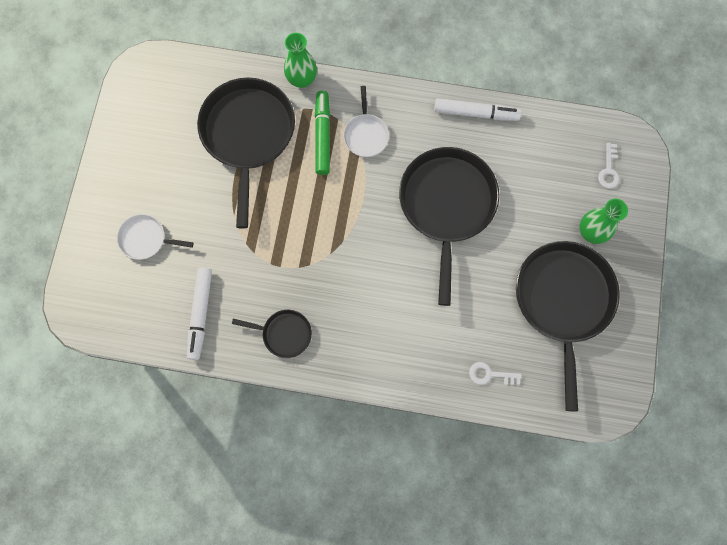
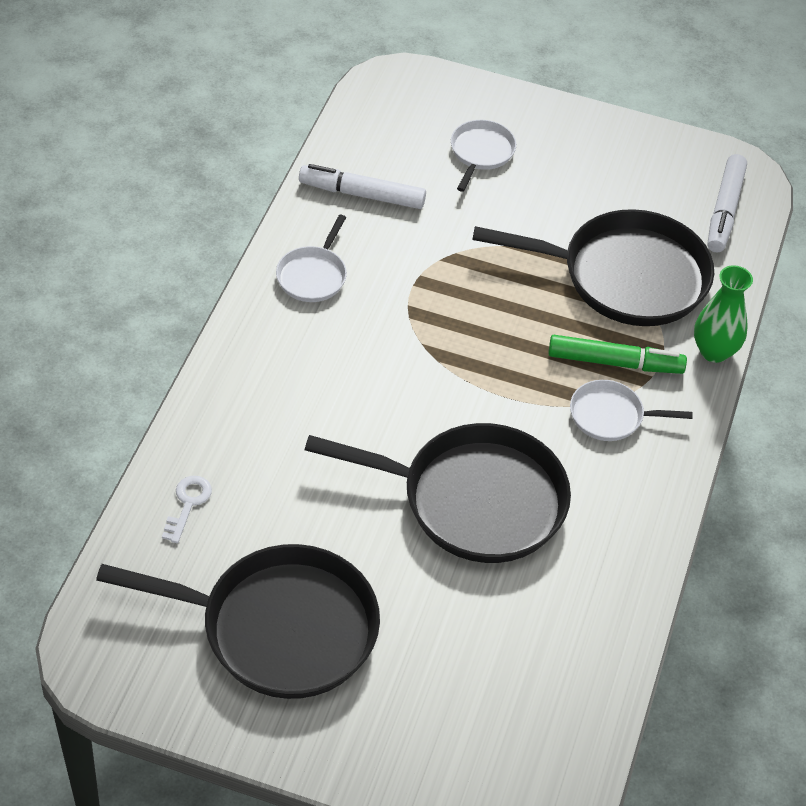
camera: 95 degrees right, 25 degrees down
(284, 334) = (313, 276): black pan -> white pan
(475, 113) = (634, 571): white marker -> white marker (724, 210)
(591, 232) = (391, 697): green vase -> none
(608, 170) = (502, 753): white key -> none

